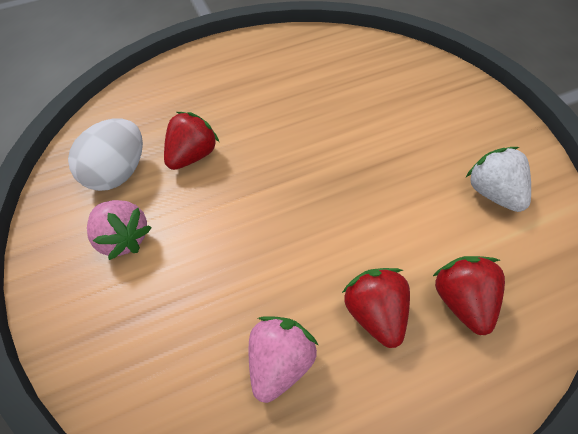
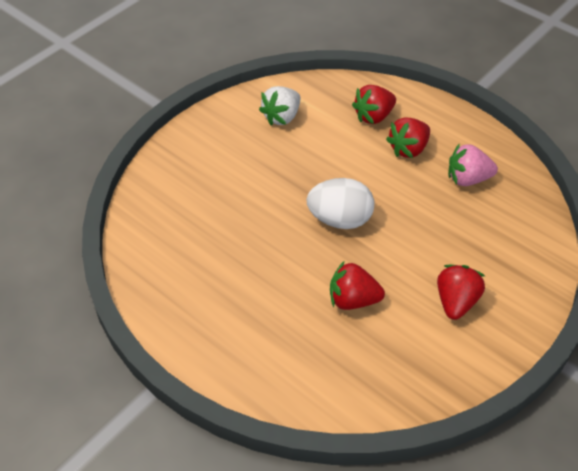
camera: 120 degrees left, 5 degrees down
(118, 173) = (405, 345): white egg -> white egg (340, 219)
(124, 238) = (456, 302): pink strawberry -> red strawberry

